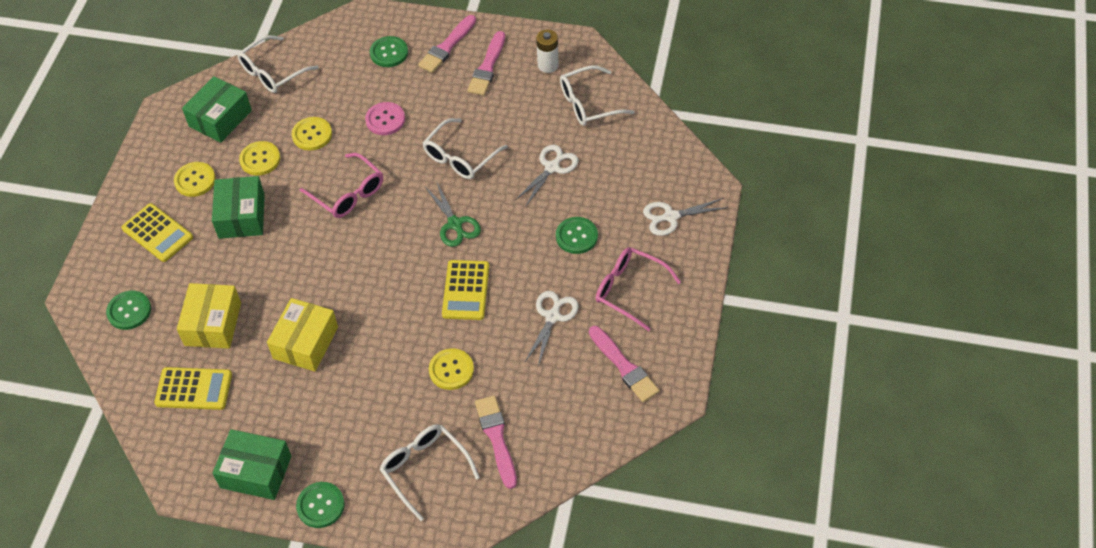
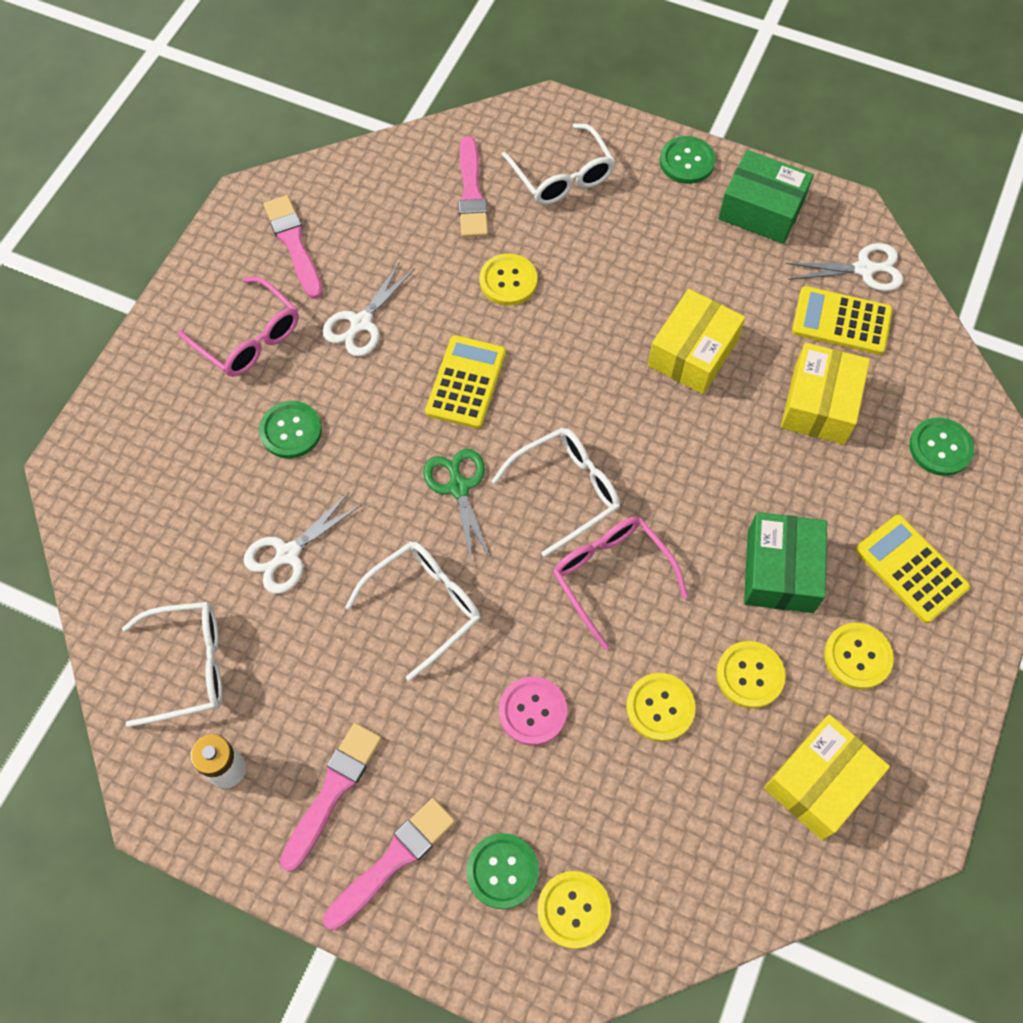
camera: 170 degrees left, 10 degrees up
(220, 118) = (819, 782): green box -> yellow box
(272, 72) = (723, 874): white glasses -> white glasses (566, 491)
(349, 45) = (573, 909): none -> yellow button
(671, 217) = (148, 433): white scissors -> white scissors (864, 269)

